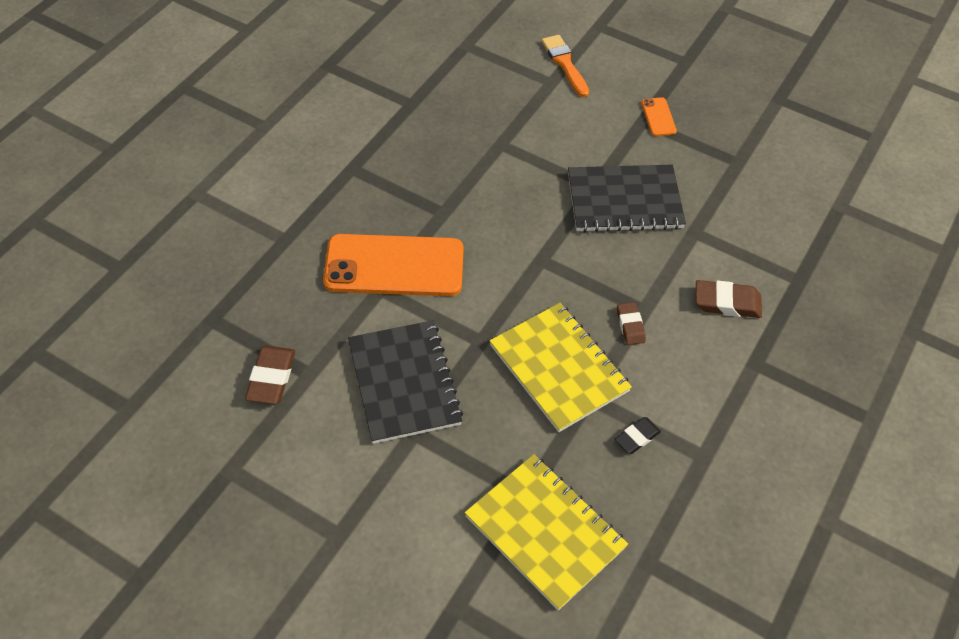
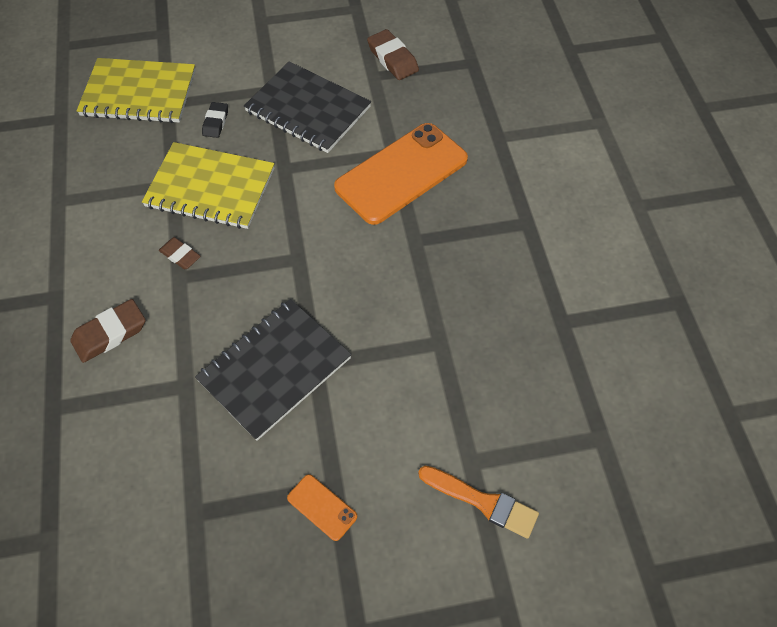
camera: 140 degrees right, 5 degrees up
(637, 437) = (117, 181): black eraser -> black eraser (215, 122)

